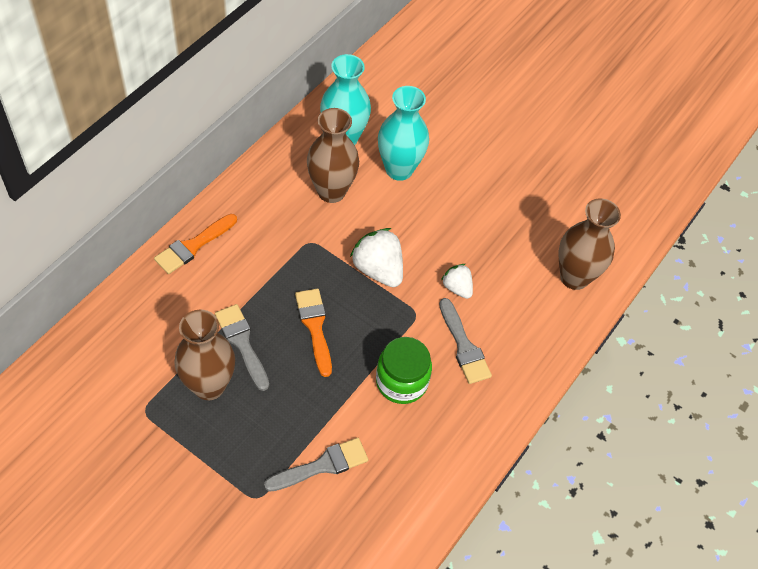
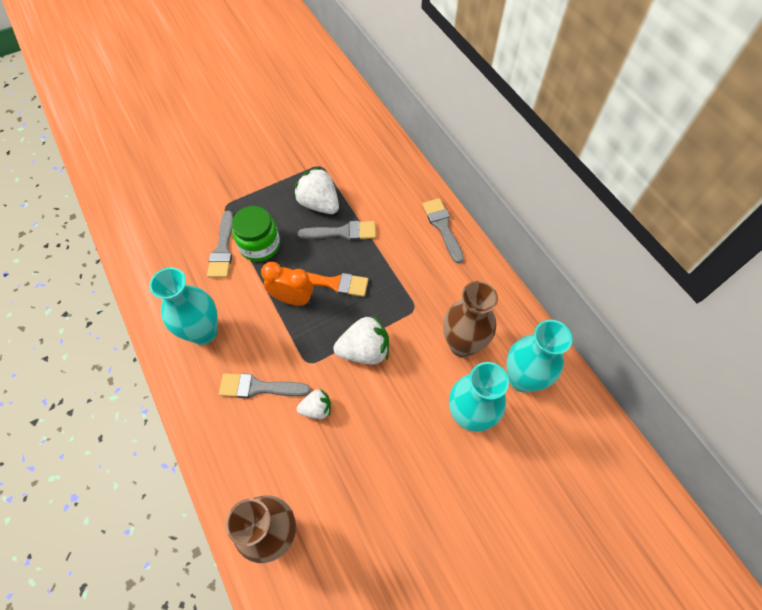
camera: 120 degrees right, 5 degrees up
(193, 246) = (442, 227): orange brush -> grey brush
(209, 386) = (319, 204): brown vase -> white strawberry
(352, 358) = (292, 299): none -> orange clock
(401, 381) = (255, 325): green jar -> green jar (260, 245)
(435, 429) = (204, 332): none -> turquoise vase

